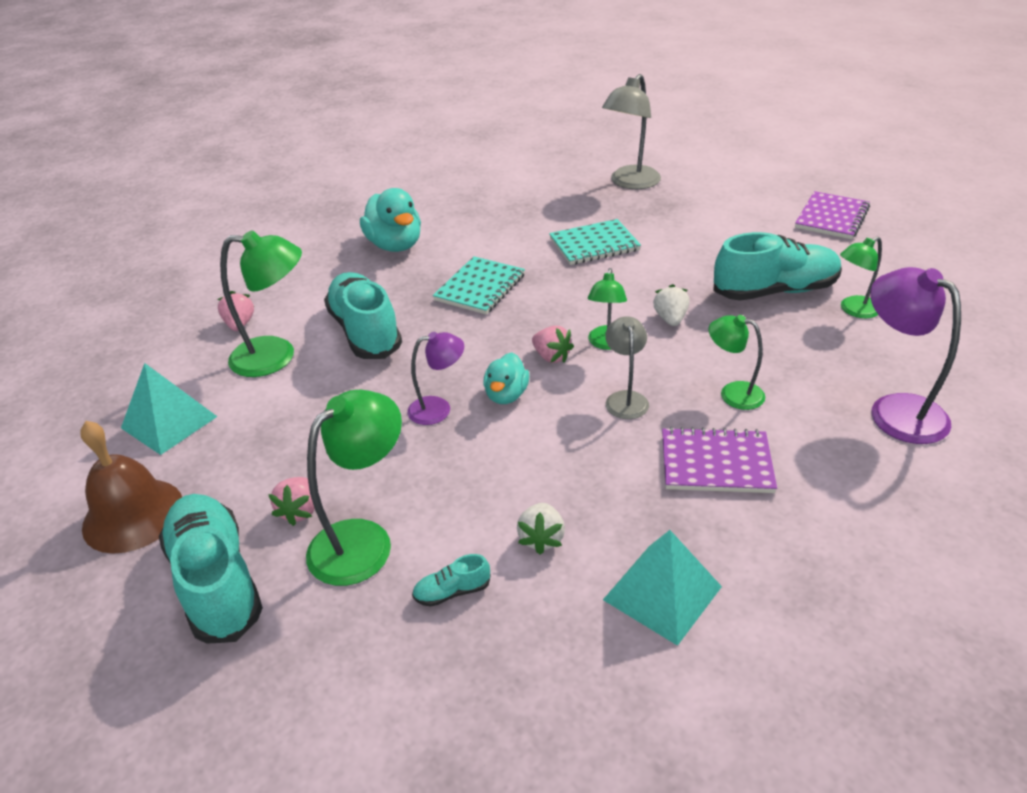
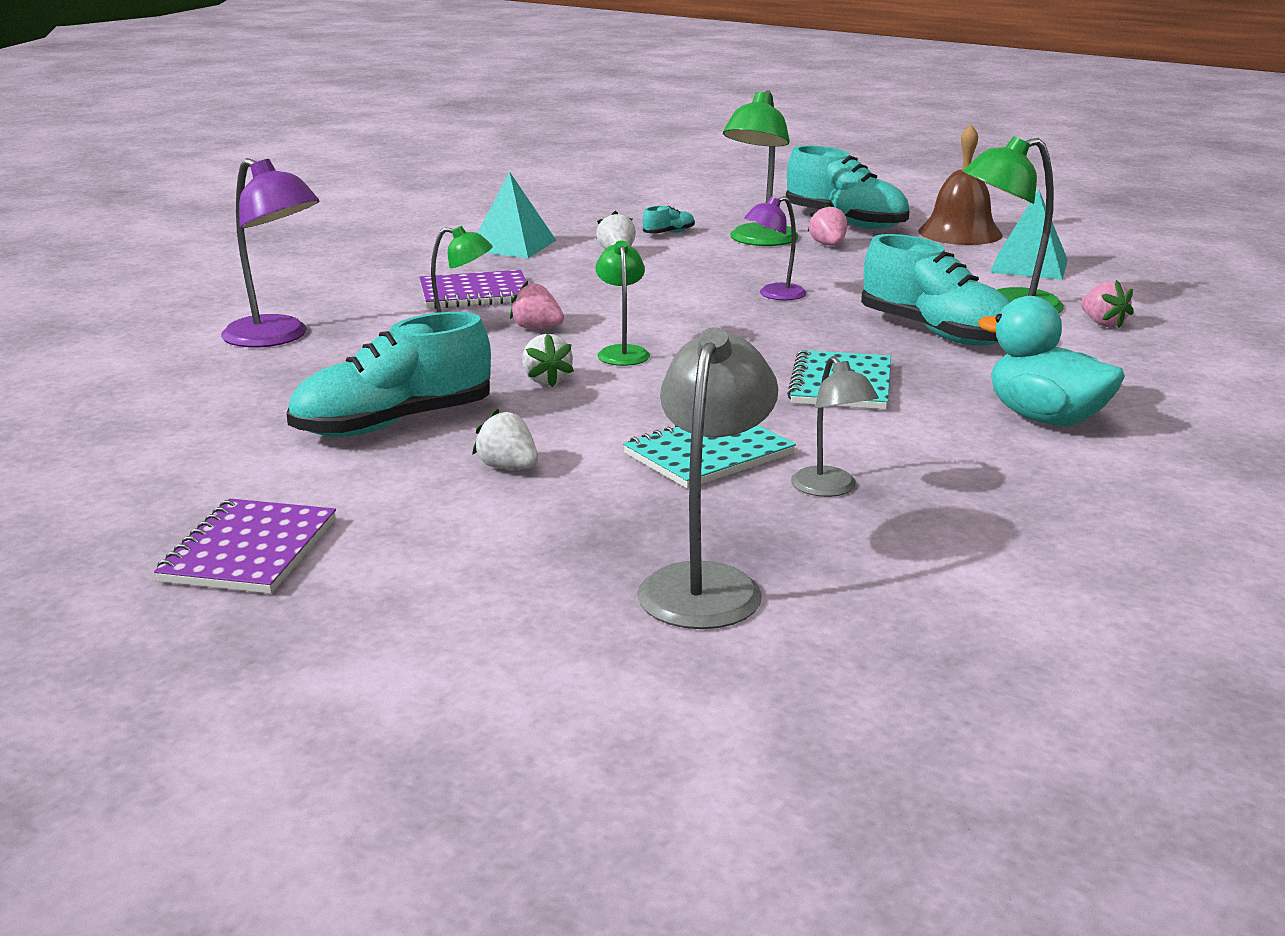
camera: 160 degrees right, 15 degrees down
(506, 395) = (711, 308): turquoise duck -> none
(551, 357) = (683, 336): pink strawberry -> pink strawberry (537, 328)
(625, 398) = (579, 318): grey lamp -> grey lamp (830, 489)
(705, 249) = (508, 467): none -> white strawberry
(853, 310) = (280, 414): green lamp -> none

